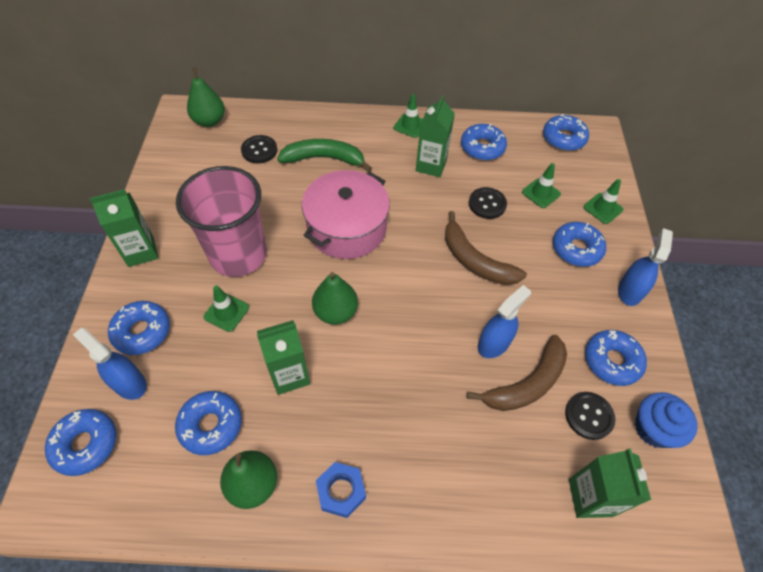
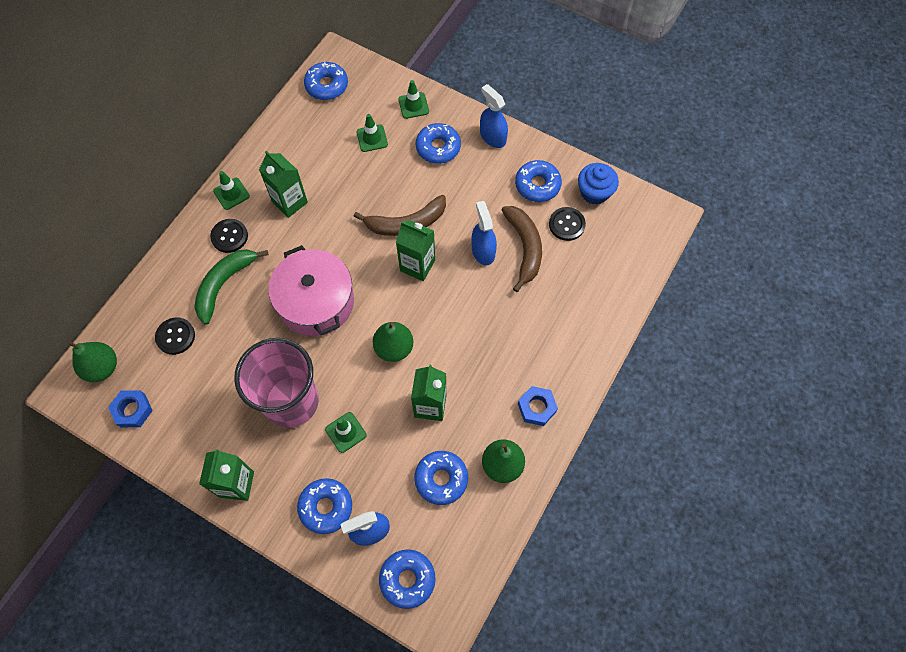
camera: 60 degrees left, 10 degrees up
(181, 154) = (133, 410): none -> blue nut
(482, 147) = (296, 151): blue donut -> none
(487, 204) = (358, 183): black button -> black button (229, 236)
(590, 497) = (616, 258): green carton -> green carton (417, 265)

